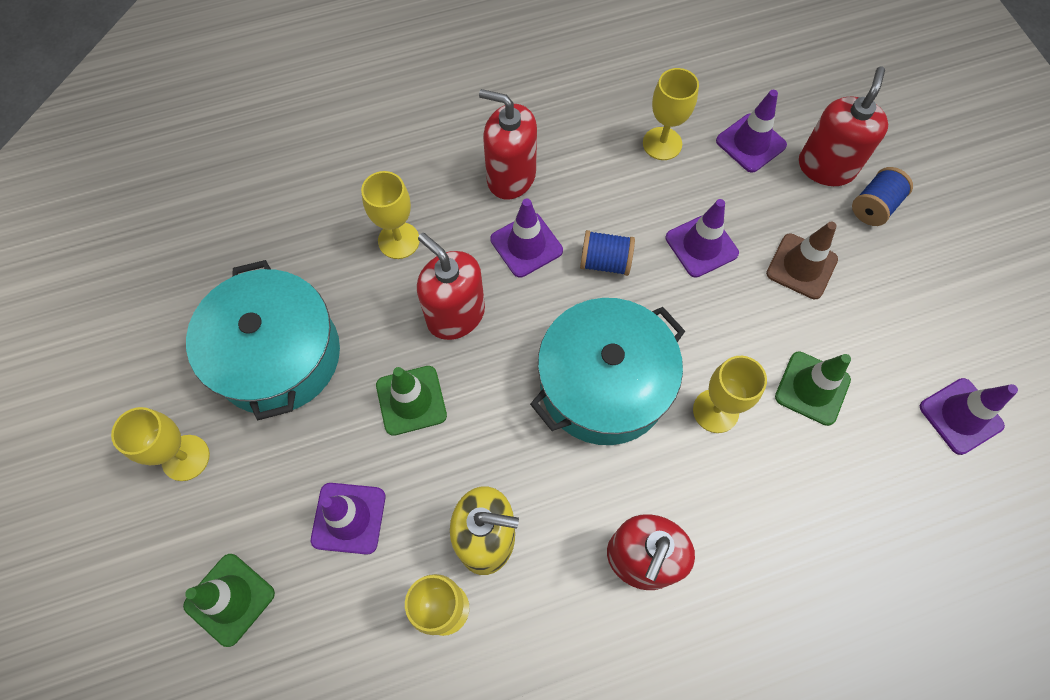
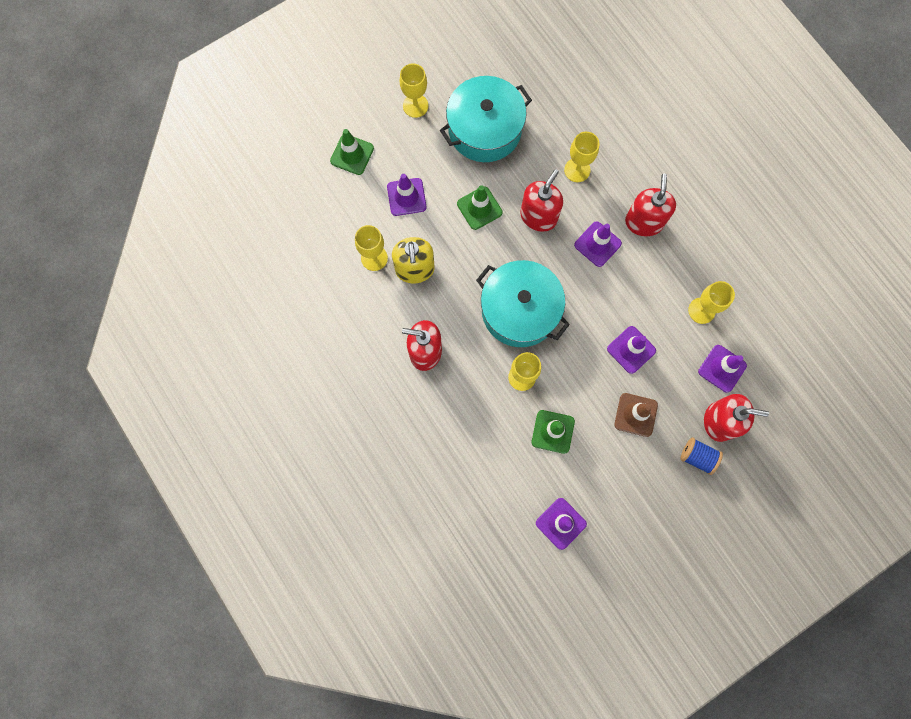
camera: 75 degrees right, 10 degrees up
(605, 262) = (600, 293): blue spool -> none

